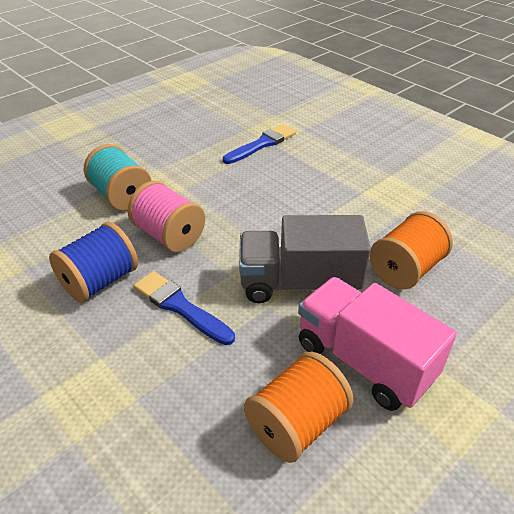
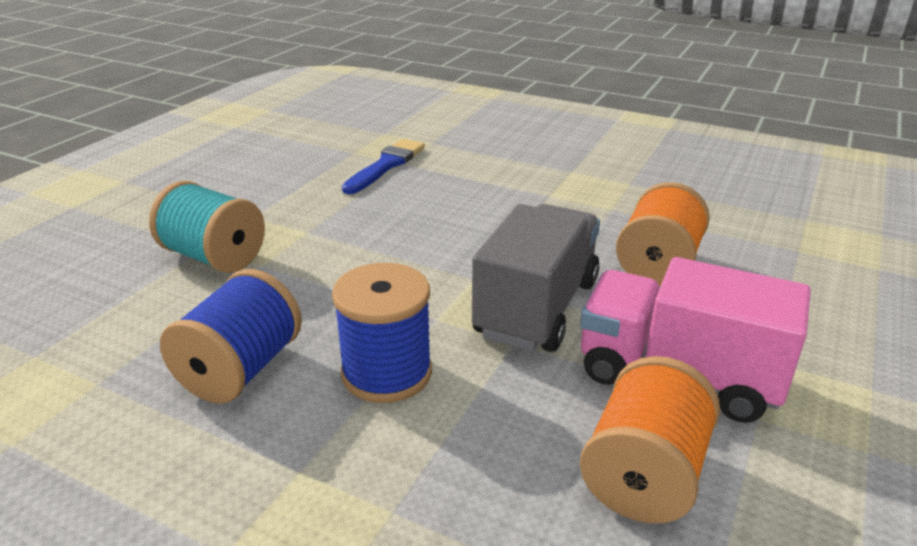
camera: 20 degrees left, 10 degrees down
(169, 235) = (317, 290): pink spool -> none
(180, 306) = (386, 373): blue brush -> blue spool
(299, 283) = (537, 308): grey truck -> grey truck turned 135 degrees clockwise

